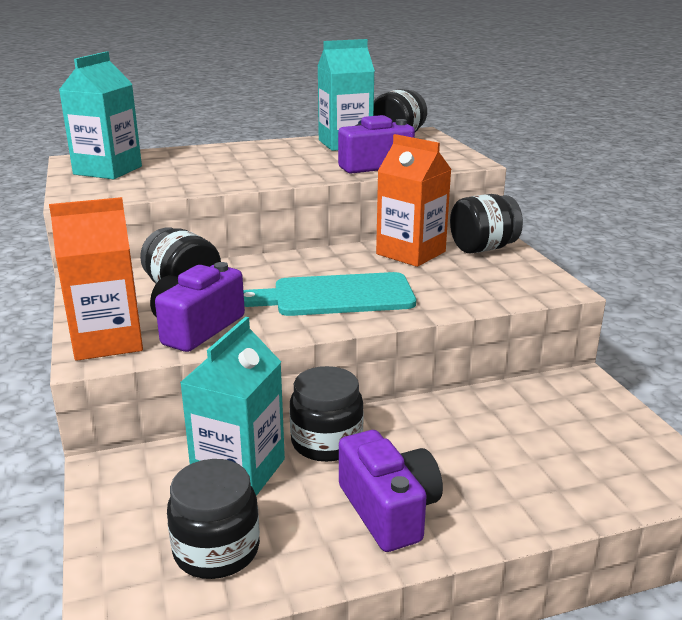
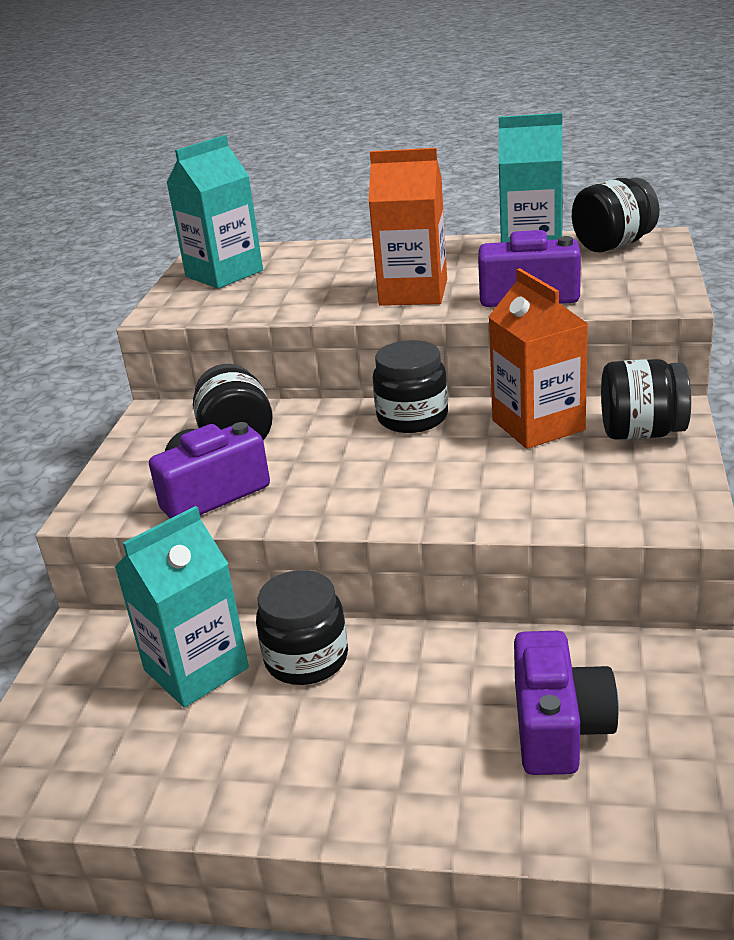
camera: 30 degrees right, 5 degrees up
(108, 341) = (118, 493): orange carton -> orange carton (413, 292)
(216, 550) = (114, 753): black jar -> black jar (412, 417)
(336, 296) = (391, 477): turquoise cutting board -> none
(389, 510) = (308, 762): purple camera -> purple camera (558, 727)

